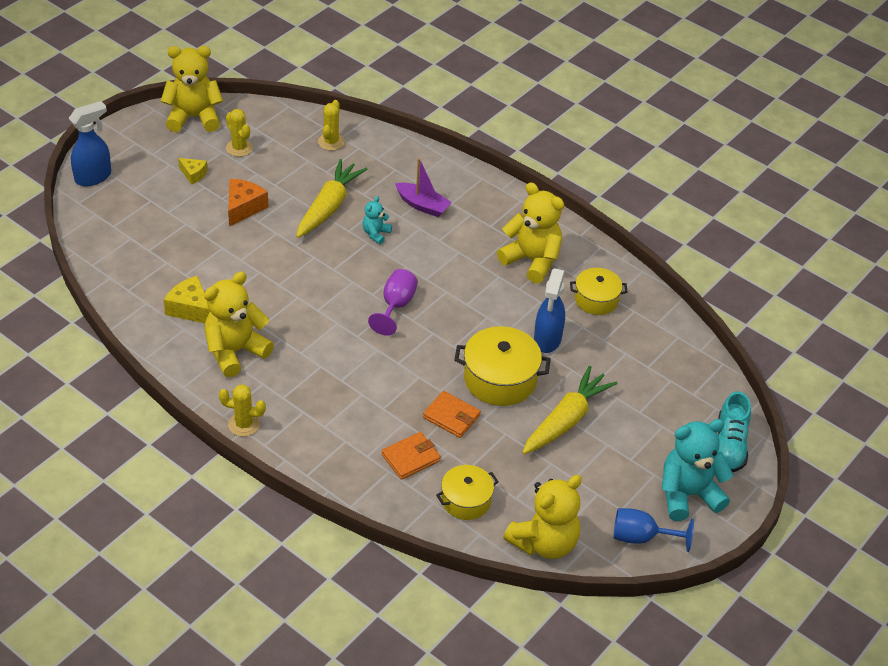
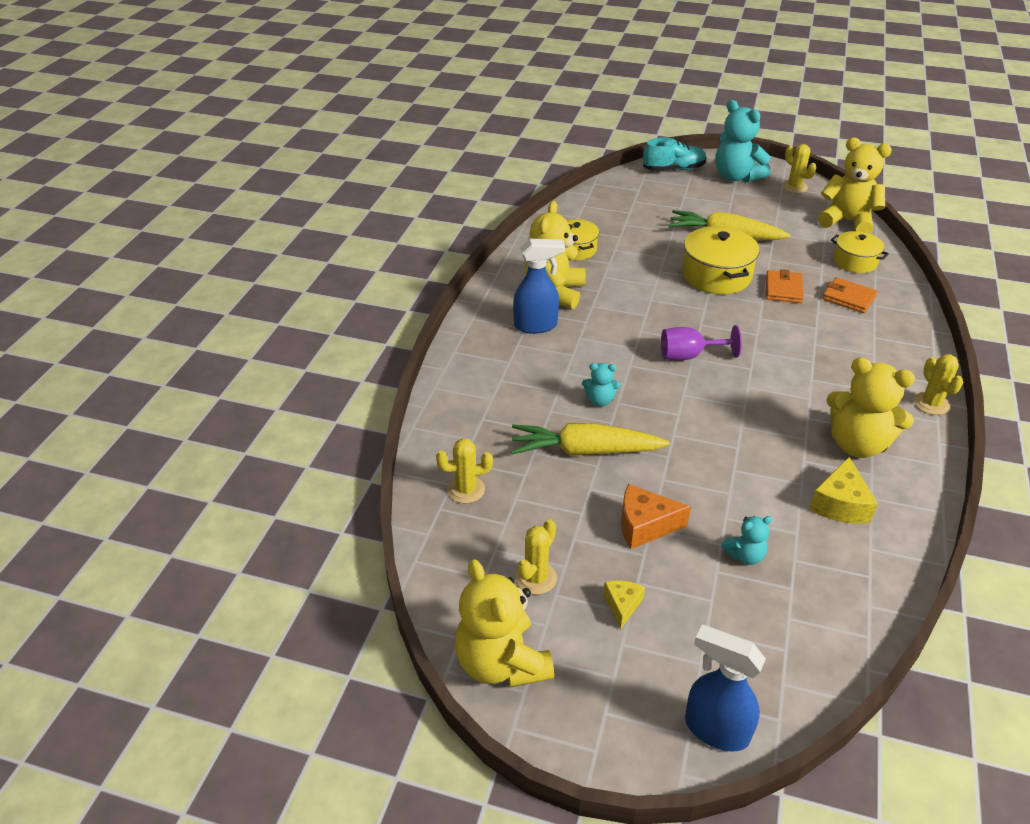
camera: 110 degrees left, 5 degrees down
(187, 241) = (745, 555): none -> turquoise teddy bear
(422, 205) = (529, 380): purple boat -> none
(547, 340) = (647, 262): blue spray bottle -> blue spray bottle (536, 326)
(641, 537) = (794, 187): blue goblet -> yellow cactus

